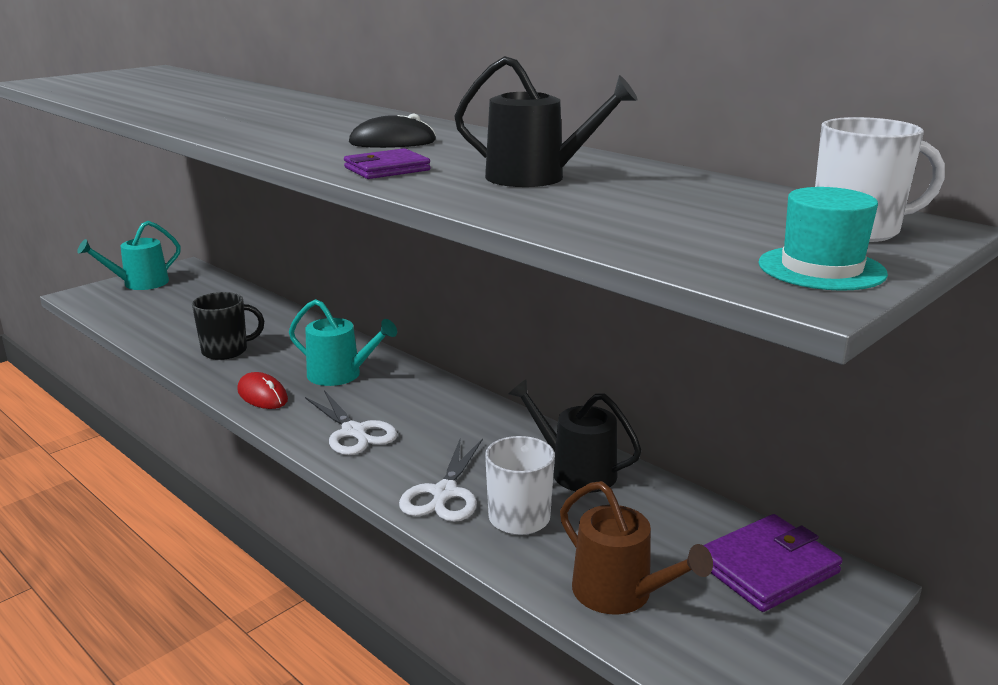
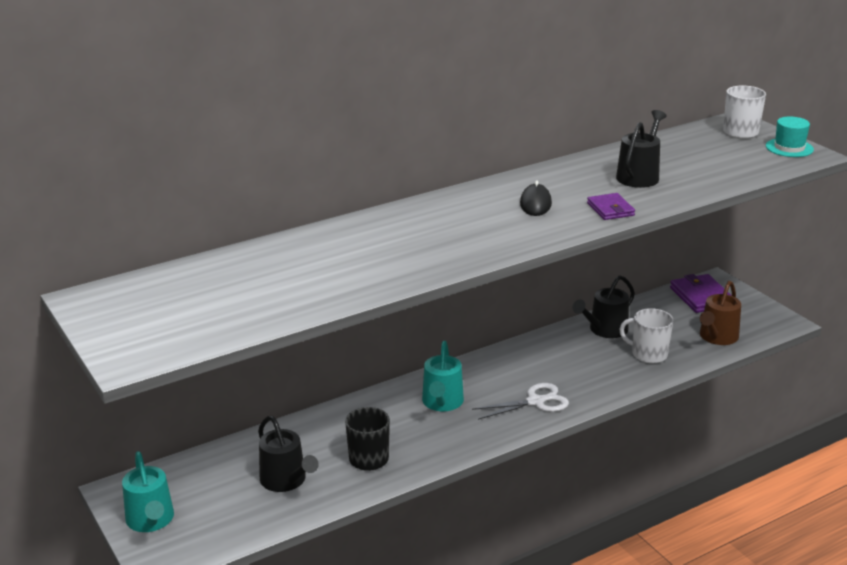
camera: 75 degrees left, 5 degrees up
(191, 321) = (286, 480): none -> black watering can
(262, 395) = (464, 439): red mouse -> none
(340, 375) = (442, 402): turquoise watering can -> turquoise watering can turned 150 degrees clockwise
(444, 494) = (620, 375): white scissors -> none
(620, 593) = (717, 337): brown watering can -> brown watering can turned 150 degrees clockwise

